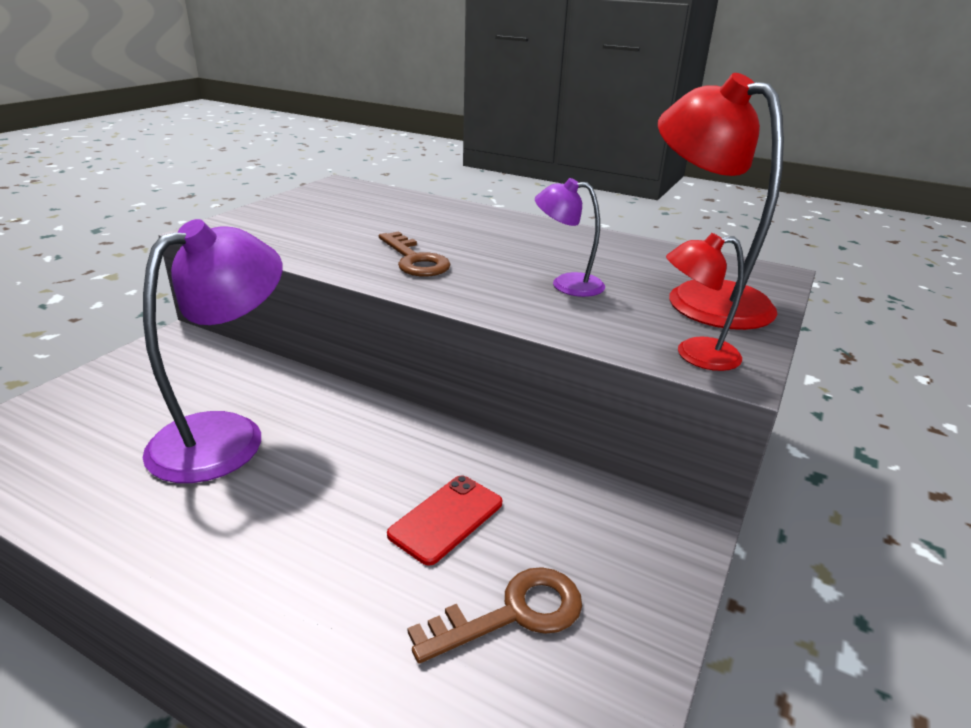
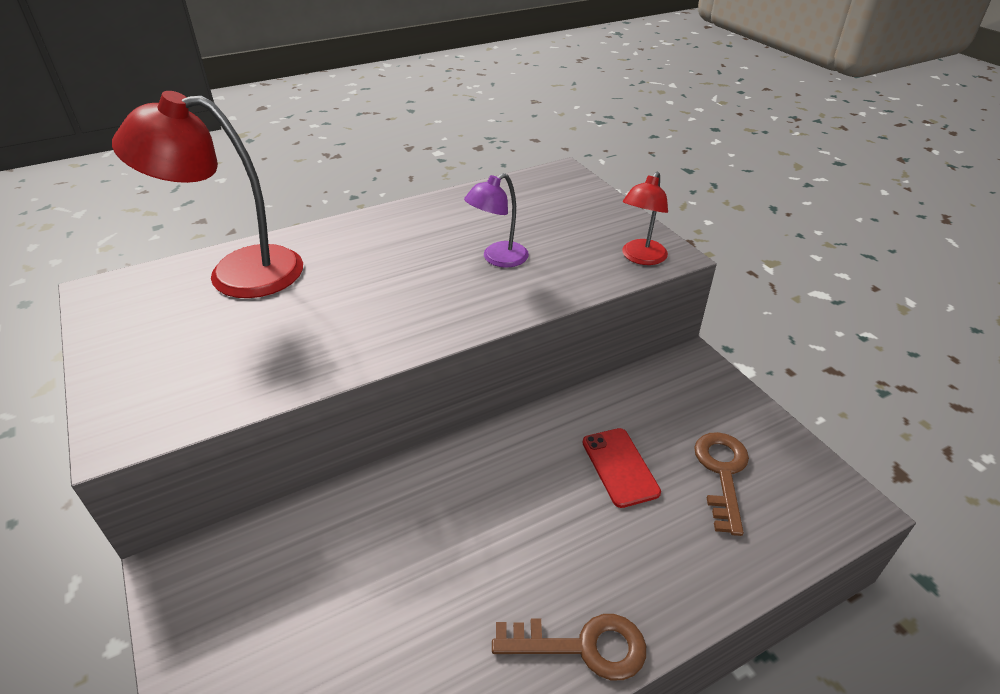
camera: 55 degrees left, 10 degrees up
(226, 435) = (412, 572): purple lamp -> none
(415, 260) = (372, 314): brown key -> brown key (583, 646)
(701, 297) = (570, 215): red lamp -> red lamp (237, 273)

